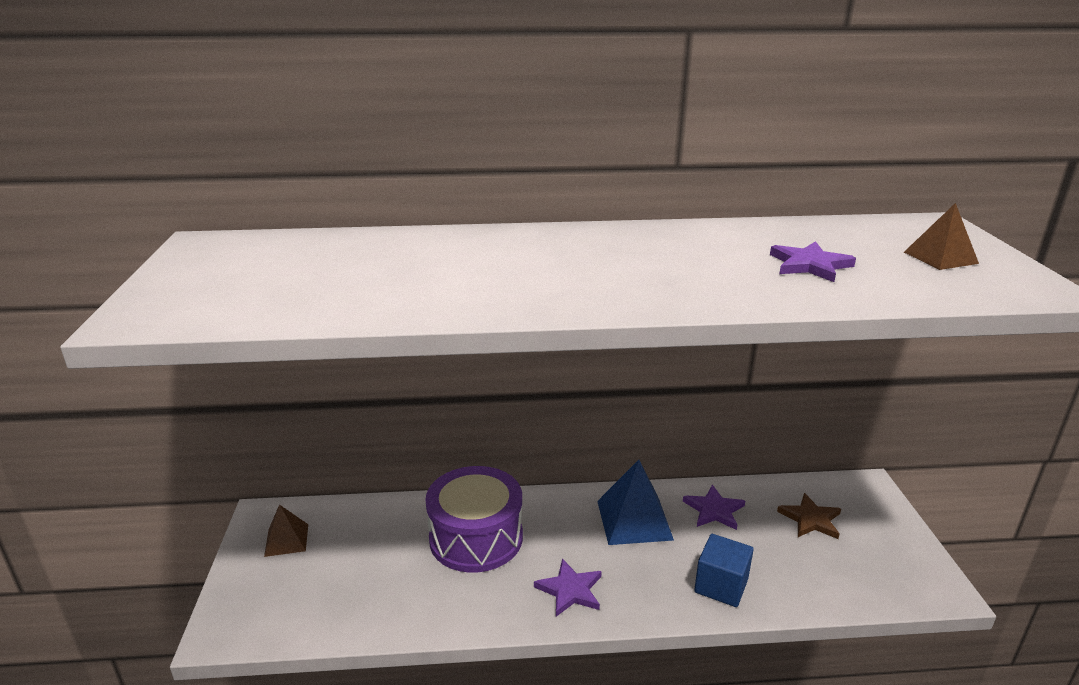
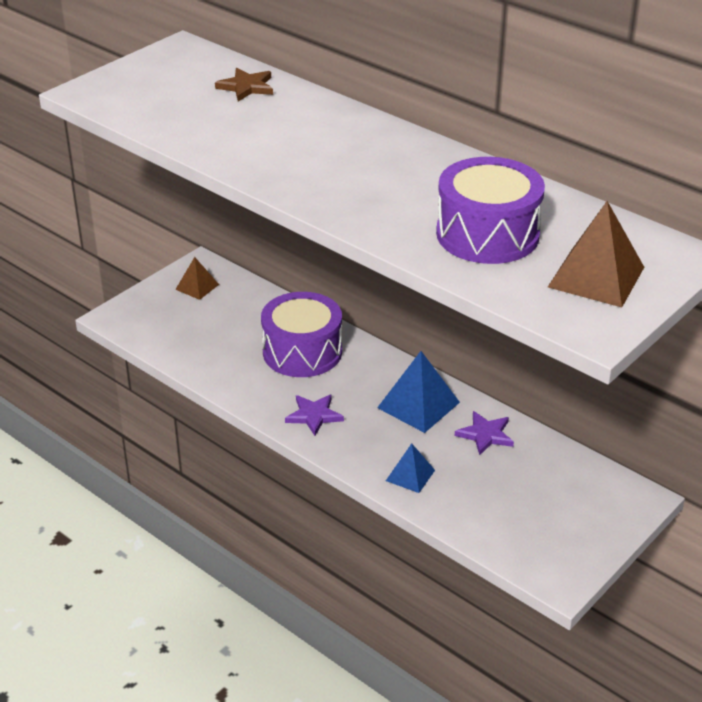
camera: 45 degrees right, 10 degrees up
(721, 585) = (410, 475): blue cube -> blue pyramid
(809, 265) = (487, 234): purple star -> purple drum
(810, 519) = (547, 485): brown star -> brown star (246, 87)
(940, 257) = (596, 277): brown pyramid -> brown pyramid, size x1.70

